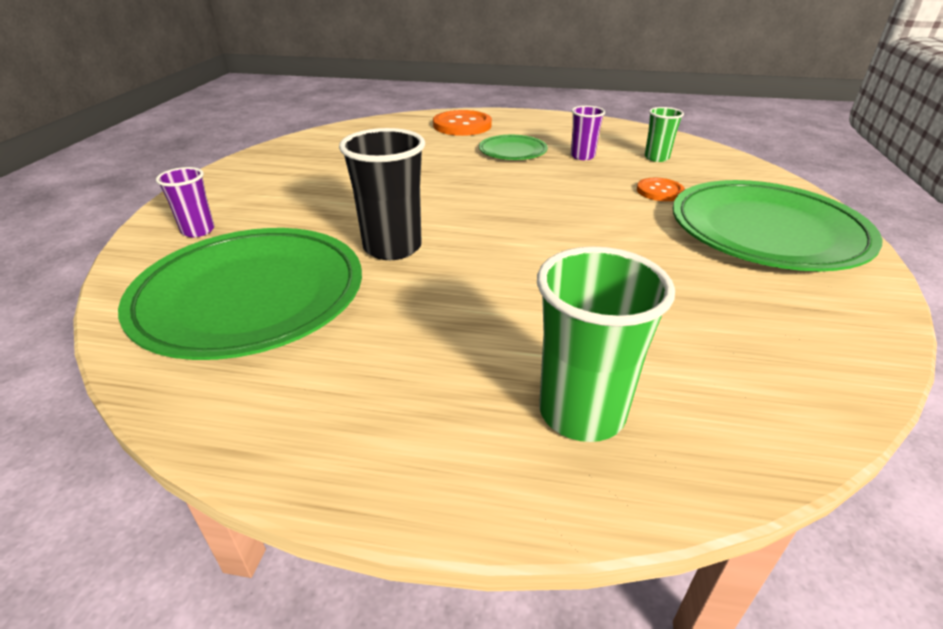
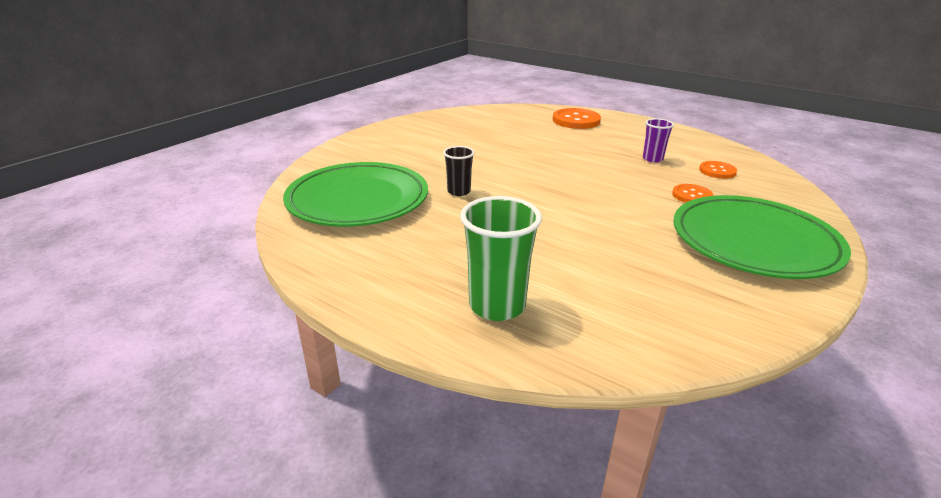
camera: 25 degrees right, 5 degrees down
(198, 231) = (353, 158): purple cup -> none
(392, 247) = (459, 191): black cup -> black cup, size x0.57
(512, 151) = (598, 146): green plate -> none
(656, 158) = (717, 171): green cup -> orange button

